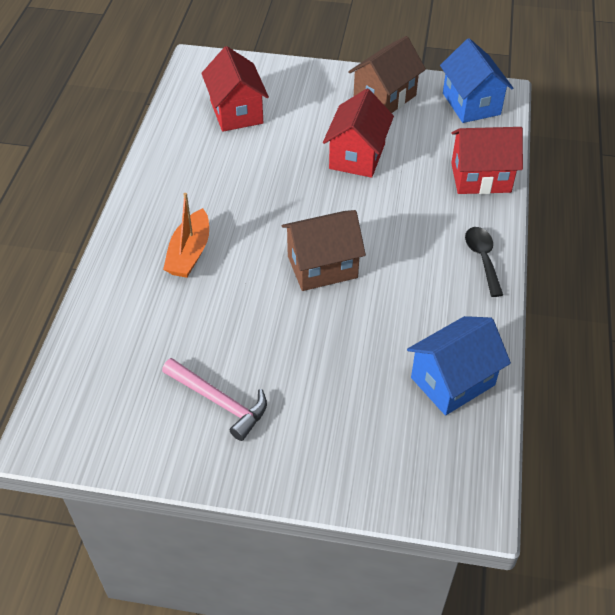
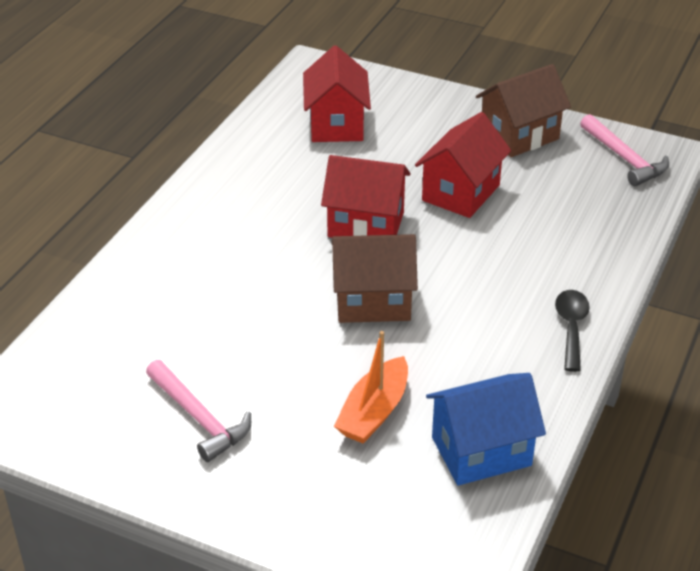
camera: 15 degrees right, 10 degrees down
(189, 253) = (225, 260): orange boat -> orange boat (374, 412)
(471, 104) = (624, 158): blue house -> pink hammer
(480, 178) = (604, 240): red house -> red house (366, 224)

